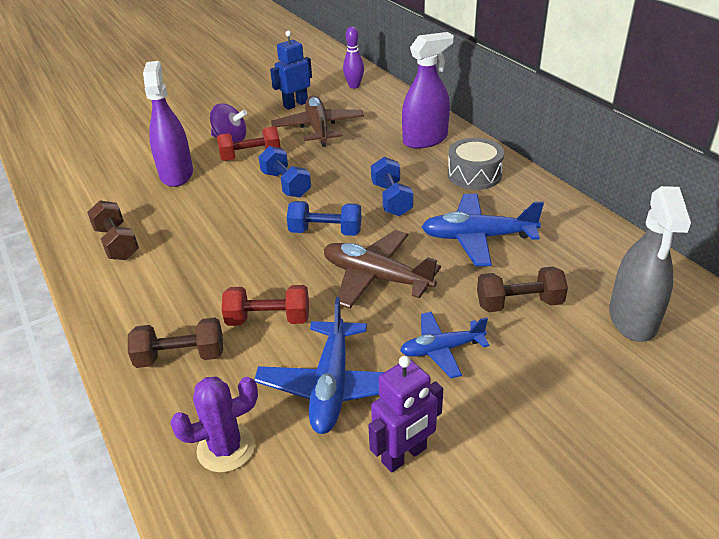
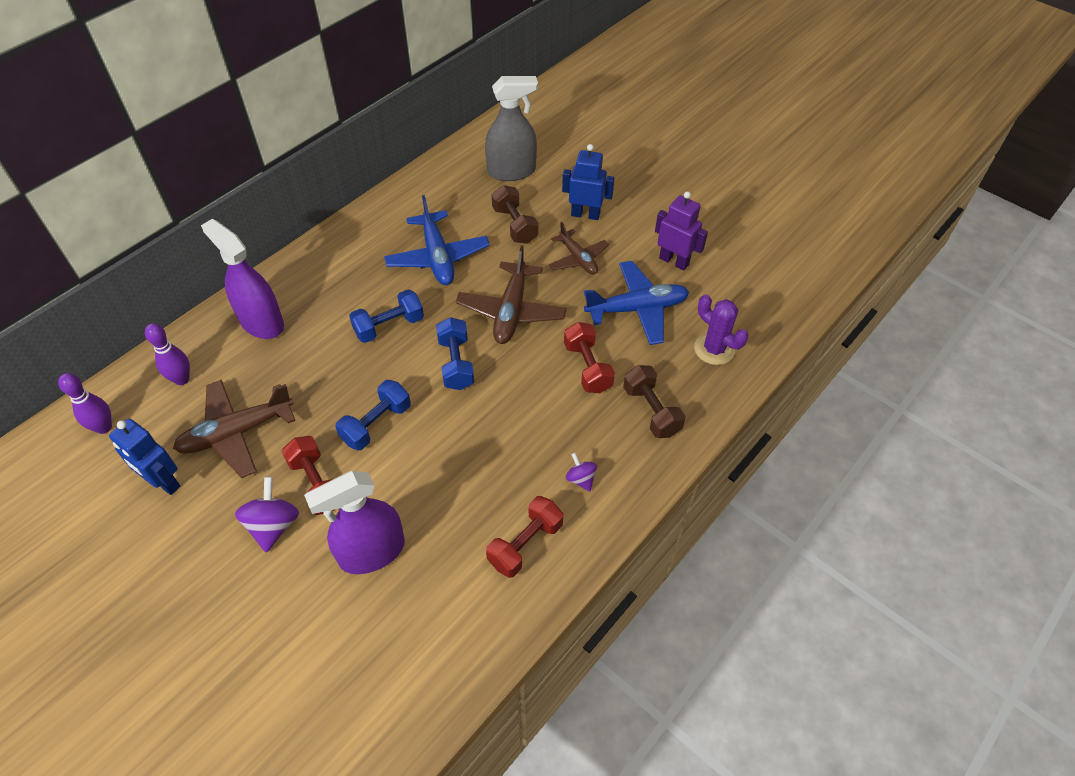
camera: 110 degrees left, 15 degrees up
(117, 243) = (525, 544): brown dumbbell -> red dumbbell
(146, 286) = (581, 479): none -> purple spinning top
(381, 109) = (182, 379): none -> purple bowling pin
(441, 349) = (578, 259): blue plane -> brown plane
(474, 175) = (333, 272): grey drum -> none
(529, 377) = (585, 214): none -> blue robot

